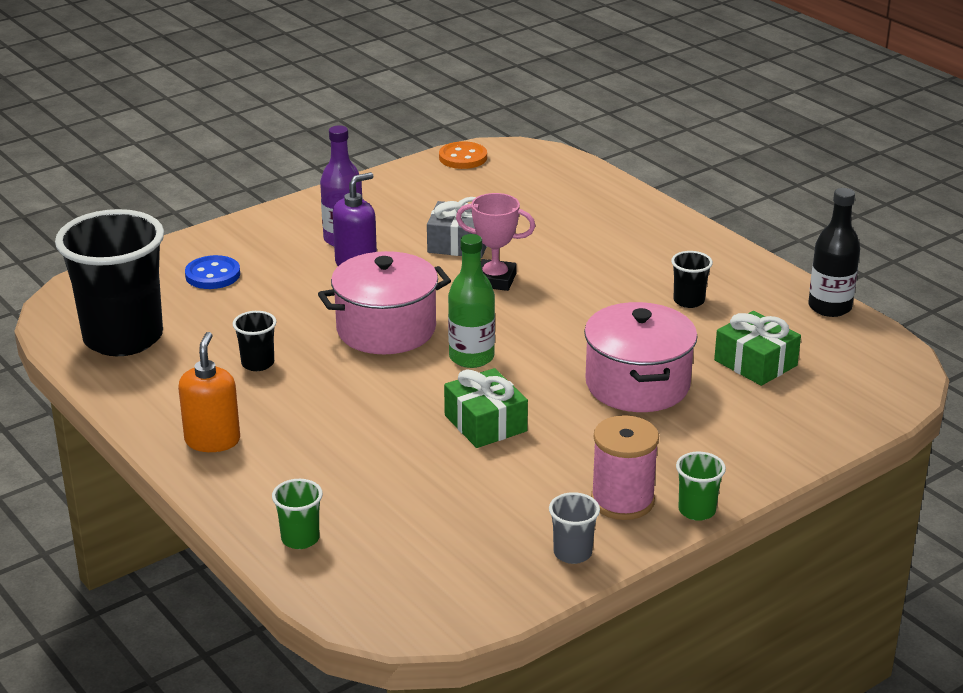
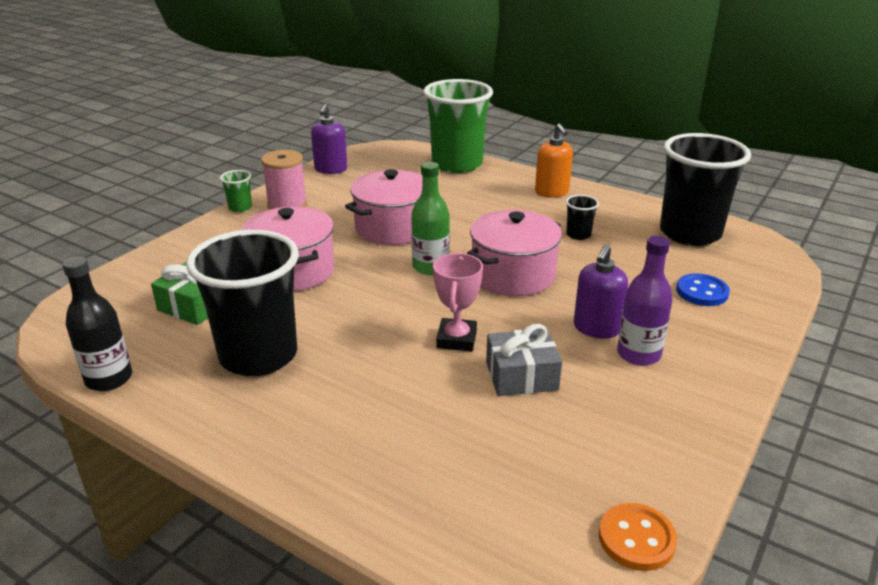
camera: 160 degrees right, 0 degrees up
(300, 539) = (457, 164): green cup -> green cup, size x2.46
(485, 423) = (393, 228): green gift -> pink pot
(495, 280) = (456, 339): pink trophy -> pink trophy turned 75 degrees counterclockwise
(526, 575) = (331, 169): none -> purple soap dispenser
(572, 553) = (309, 180): grey cup -> none
(688, 301) = (258, 355): black cup -> black cup, size x2.46

